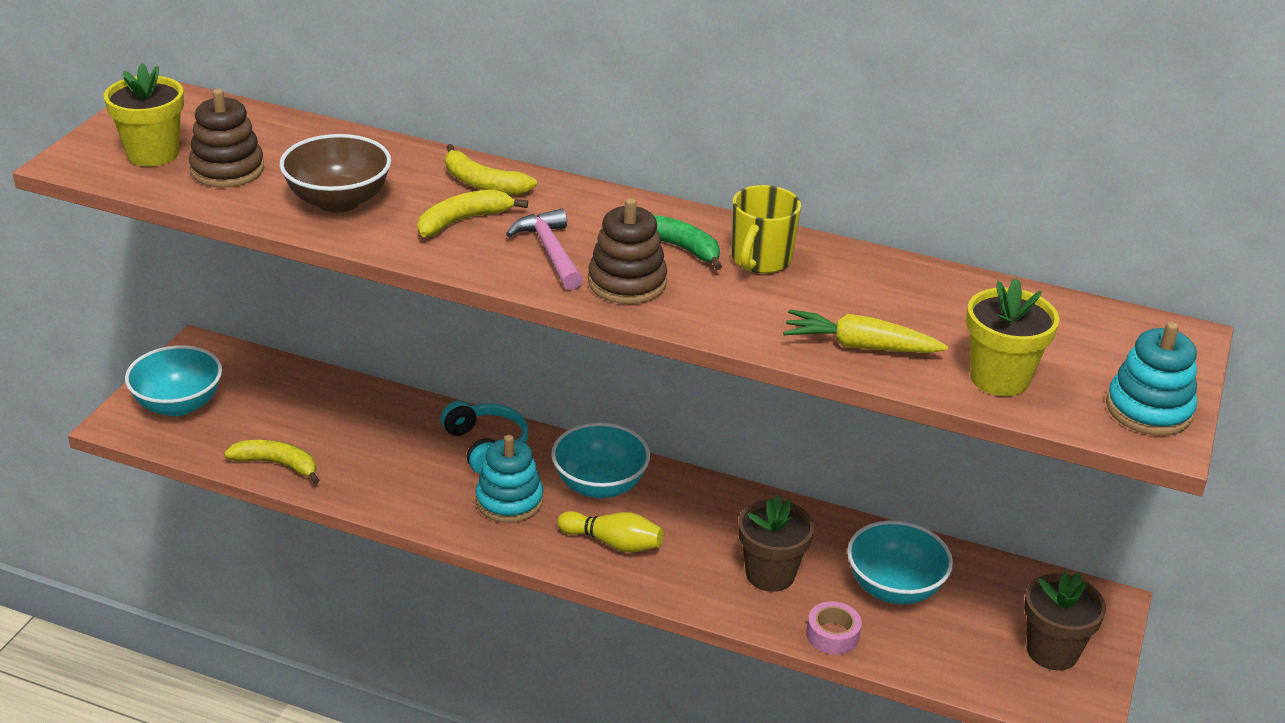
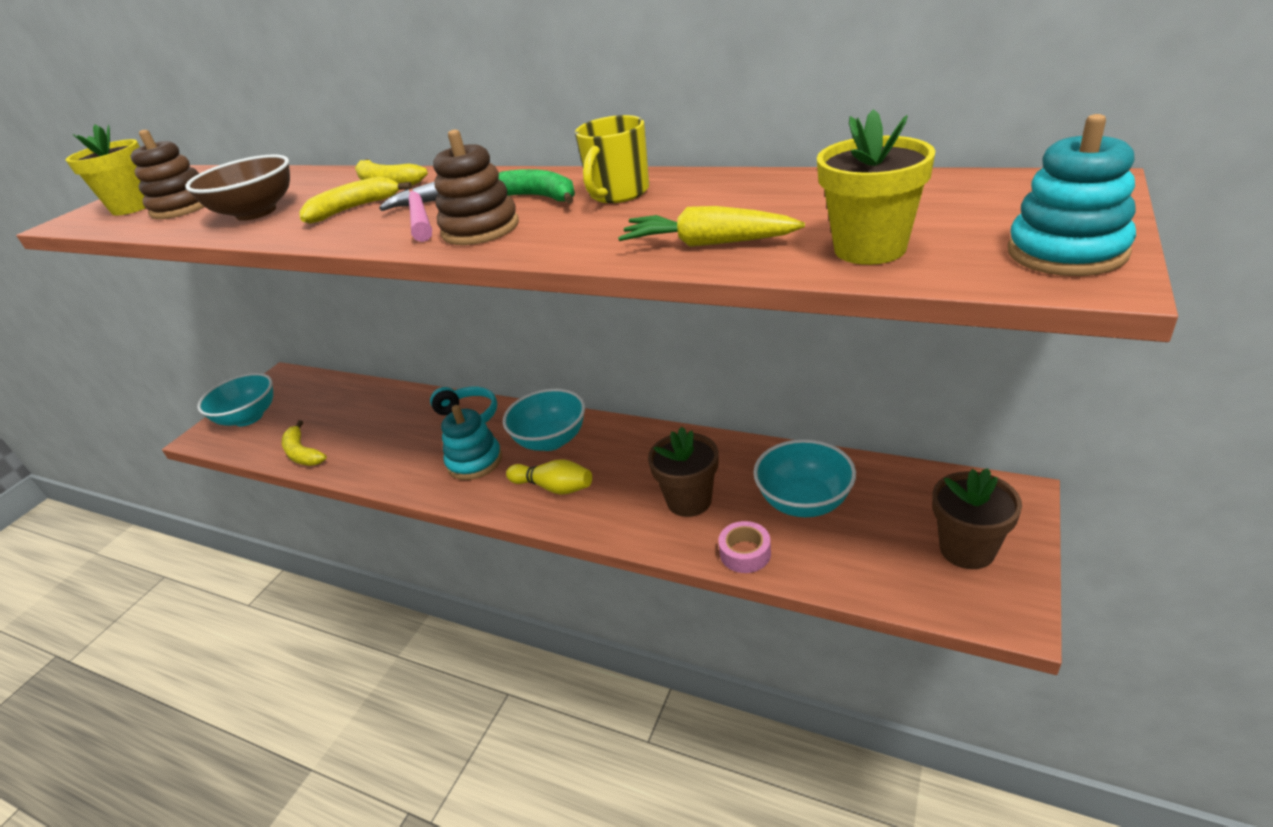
camera: 10 degrees right, 0 degrees up
(277, 464) = (302, 453): yellow banana -> yellow banana turned 150 degrees counterclockwise

